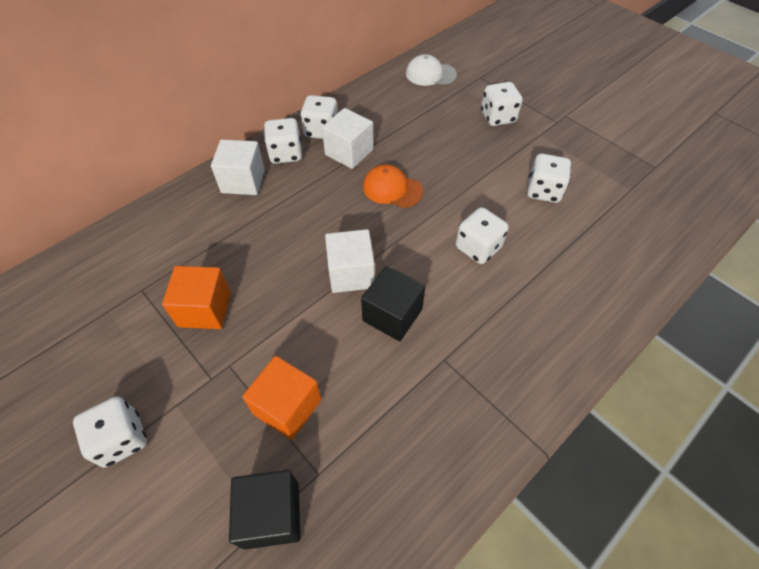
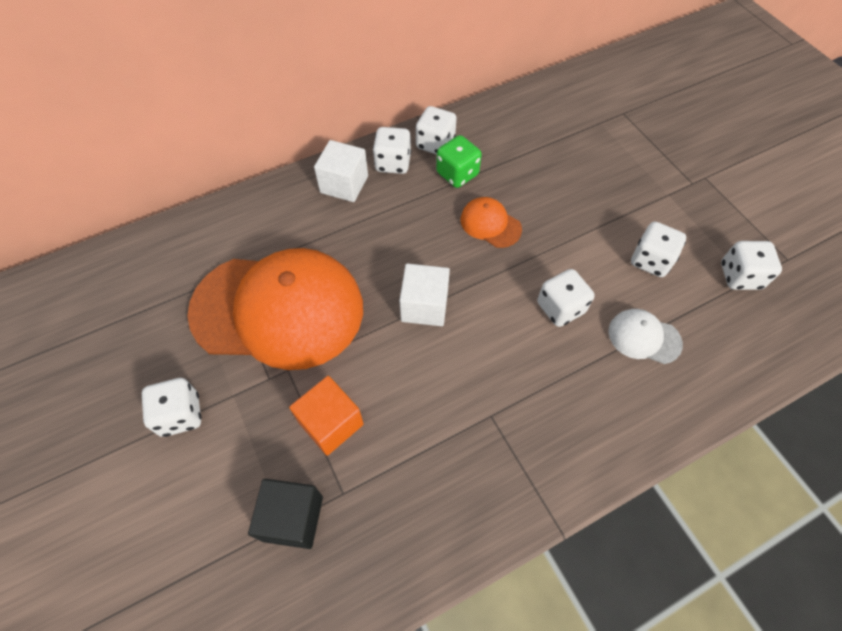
camera: 15 degrees right, 5 degrees up
(205, 309) = (278, 309): orange cube -> orange cap
(349, 152) = (457, 174): white cube -> green dice
(392, 315) = (453, 358): black cube -> none
(430, 74) = (569, 99): white cap -> white cap (644, 337)
(497, 117) = (627, 165): white dice -> white dice (740, 276)

